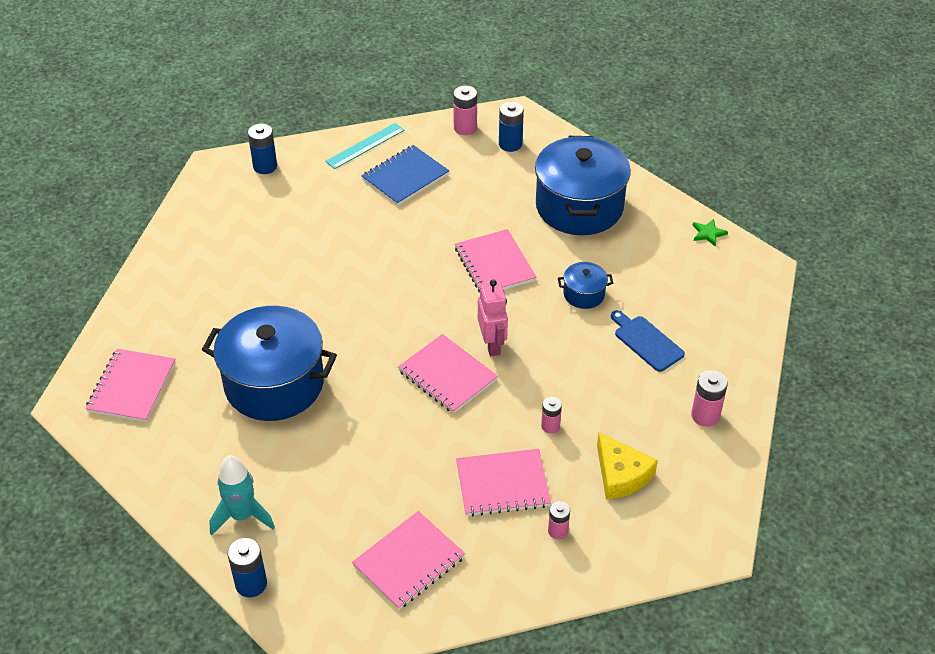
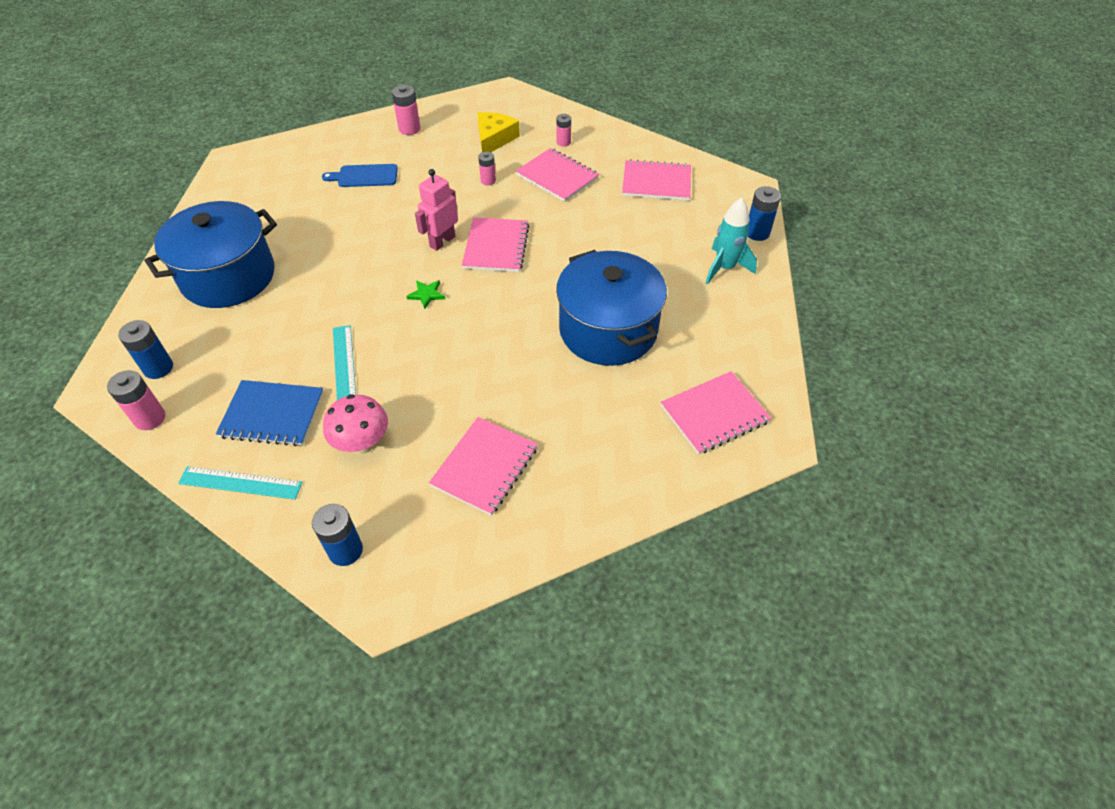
camera: 130 degrees left, 5 degrees up
(331, 204) = (362, 444): none -> pink mushroom
(410, 225) = (344, 366): none -> turquoise ruler
(495, 264) = (349, 286): pink notebook -> pink notebook (484, 467)
(584, 294) = (341, 224): blue pot -> none
(646, 342) = (365, 176): blue cutting board -> blue cutting board turned 75 degrees clockwise
(708, 233) = (211, 197): green star -> green star (426, 294)

